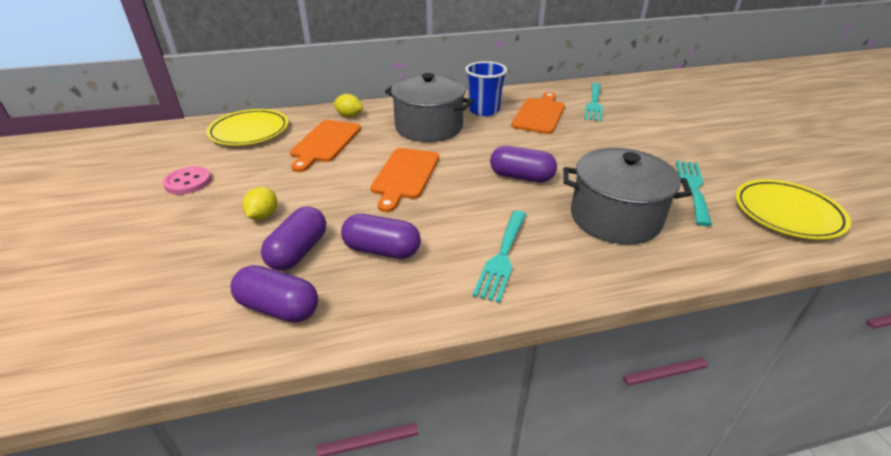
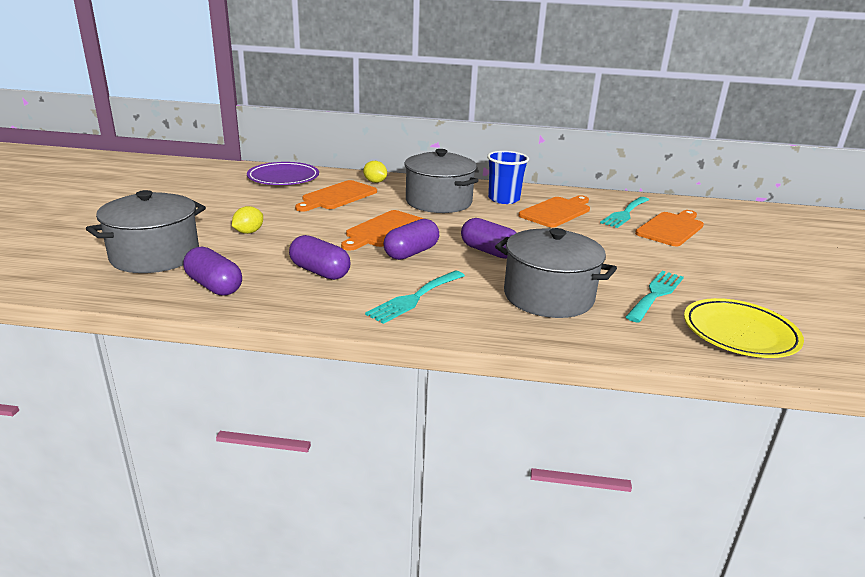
camera: 20 degrees right, 10 degrees down
(173, 283) = (155, 256): none -> grey pot
(188, 182) = (211, 201): pink button -> none
(249, 131) = (283, 178): yellow plate -> purple plate
(298, 251) = (256, 258): purple capsule -> purple capsule (411, 253)
(641, 111) = (671, 228): none -> orange cutting board

